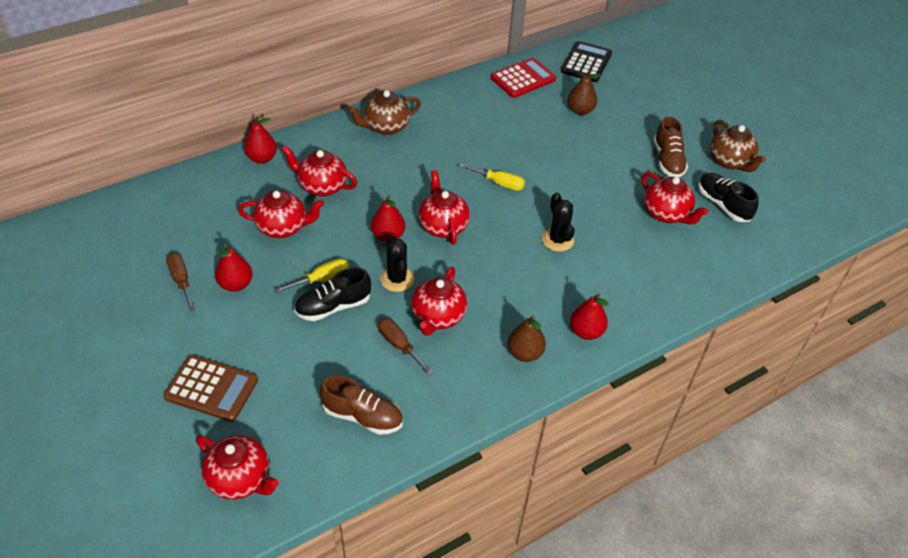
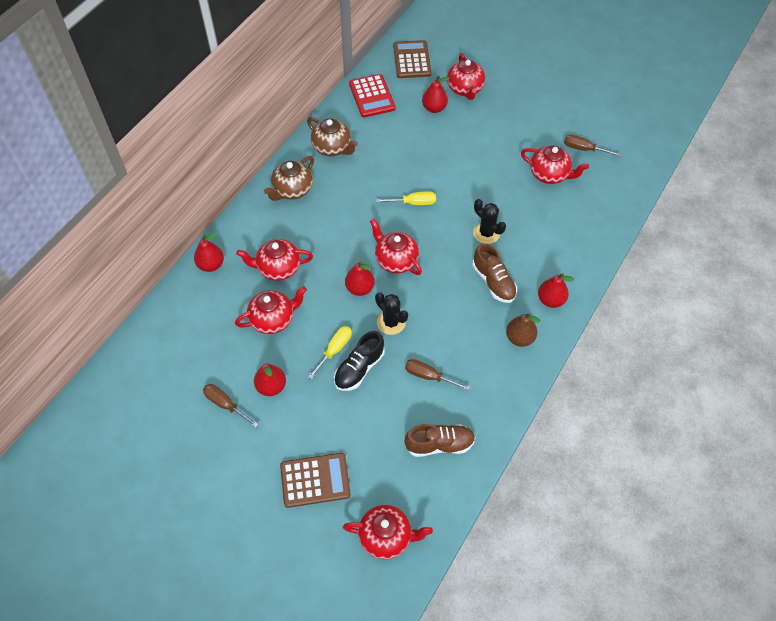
camera: 25 degrees left, 10 degrees up
(438, 316) = (441, 339): red teapot -> red teapot (465, 89)
(523, 78) = (372, 96): red calculator -> red calculator turned 135 degrees clockwise
(580, 110) = (434, 108): brown pear -> red pear
(586, 62) = (411, 60): black calculator -> brown calculator
(667, 160) = (524, 126): brown shoe -> brown shoe (493, 282)
(722, 205) = (583, 149): black shoe -> brown screwdriver
(730, 161) = (568, 108): brown teapot -> brown teapot (332, 148)

